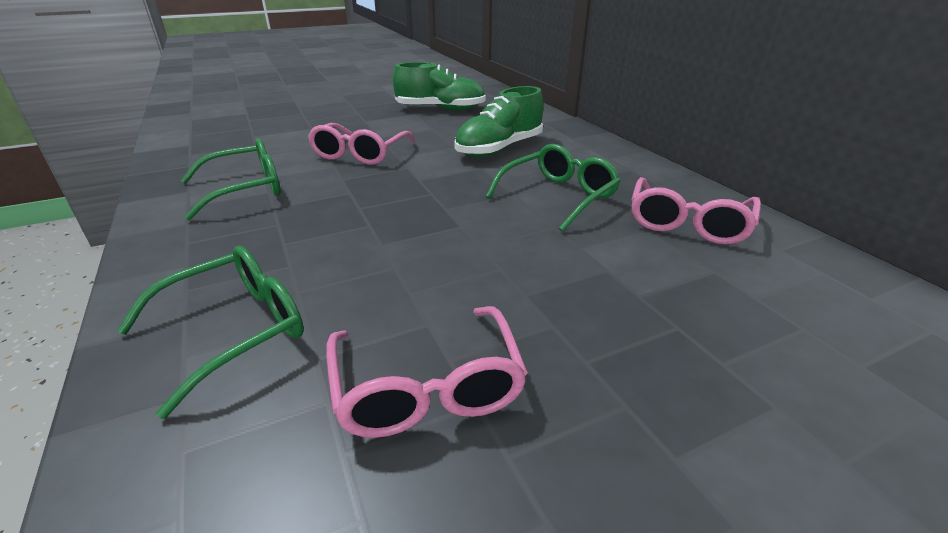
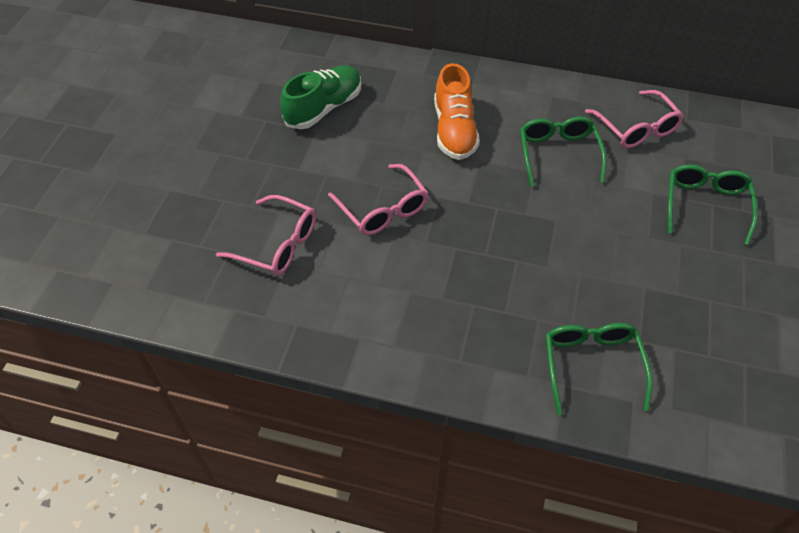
camera: 50 degrees left, 20 degrees up
(246, 189) = (392, 303): green glasses -> green glasses (705, 205)
(427, 387) = (690, 311): pink glasses -> pink glasses (277, 244)
(499, 149) = (454, 131): green shoe -> orange shoe

